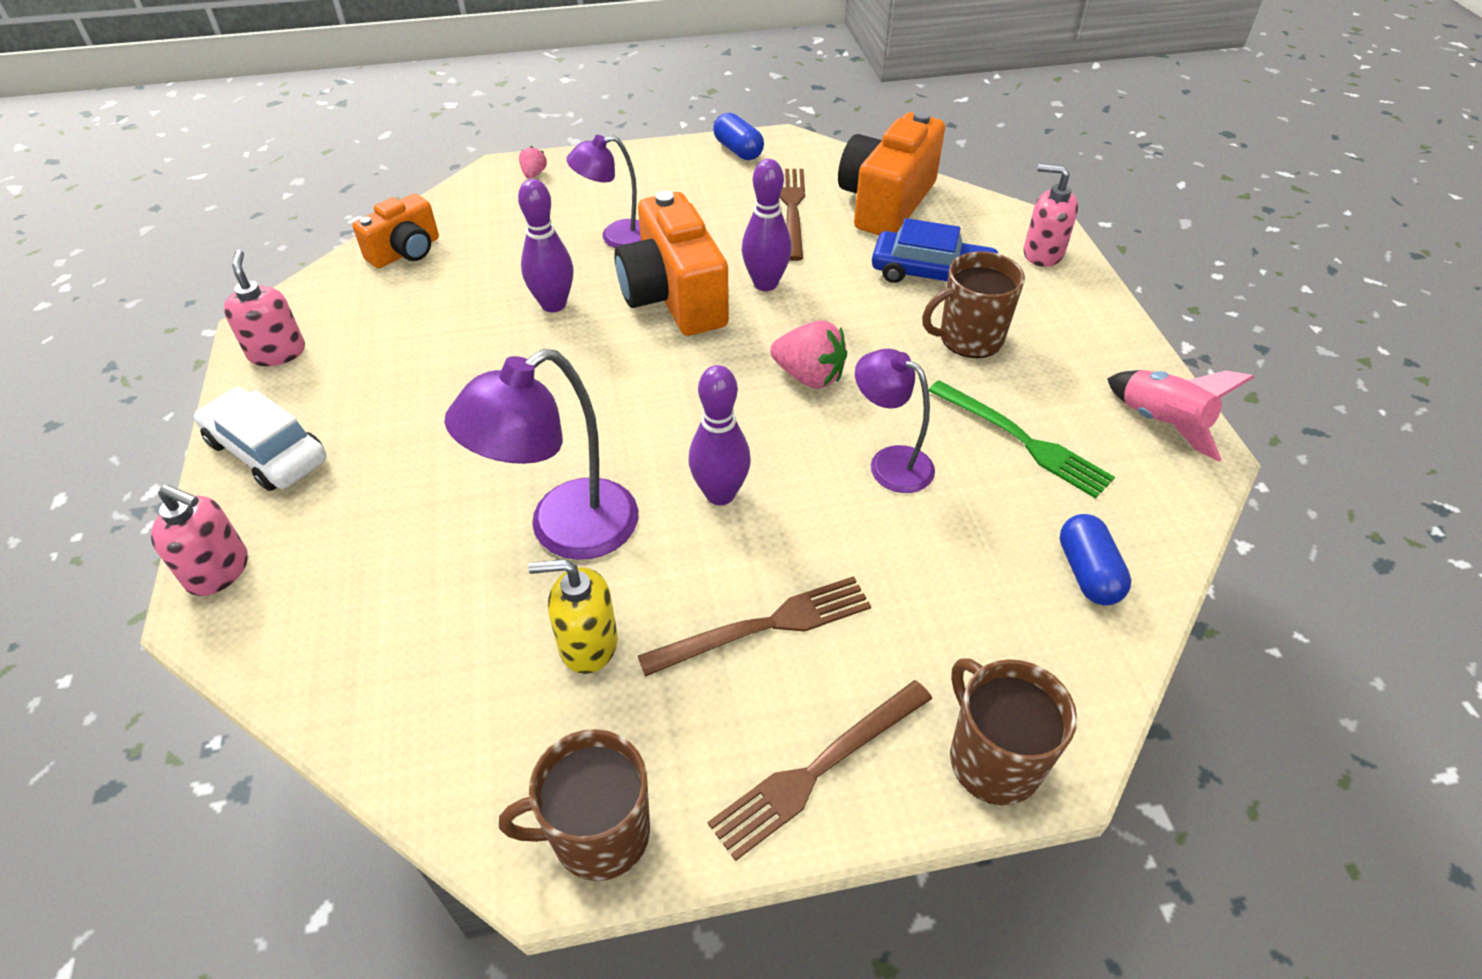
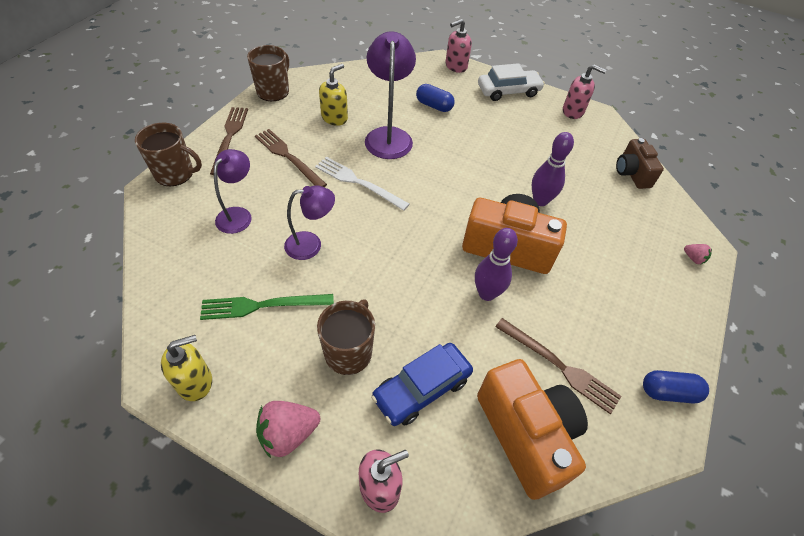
camera: 125 degrees right, 5 degrees up
(406, 252) = (632, 173): orange camera -> brown camera
(616, 237) = (589, 257): purple lamp -> purple lamp (238, 215)
(720, 494) = (358, 182): purple bowling pin -> white fork
(765, 626) = (288, 157): brown fork -> brown fork turned 120 degrees clockwise
(809, 376) = (394, 257): pink strawberry -> pink strawberry (288, 434)
(1087, 573) = (183, 260): blue capsule -> blue capsule (434, 106)
(1161, 423) = (195, 382): pink rocket -> yellow soap dispenser

